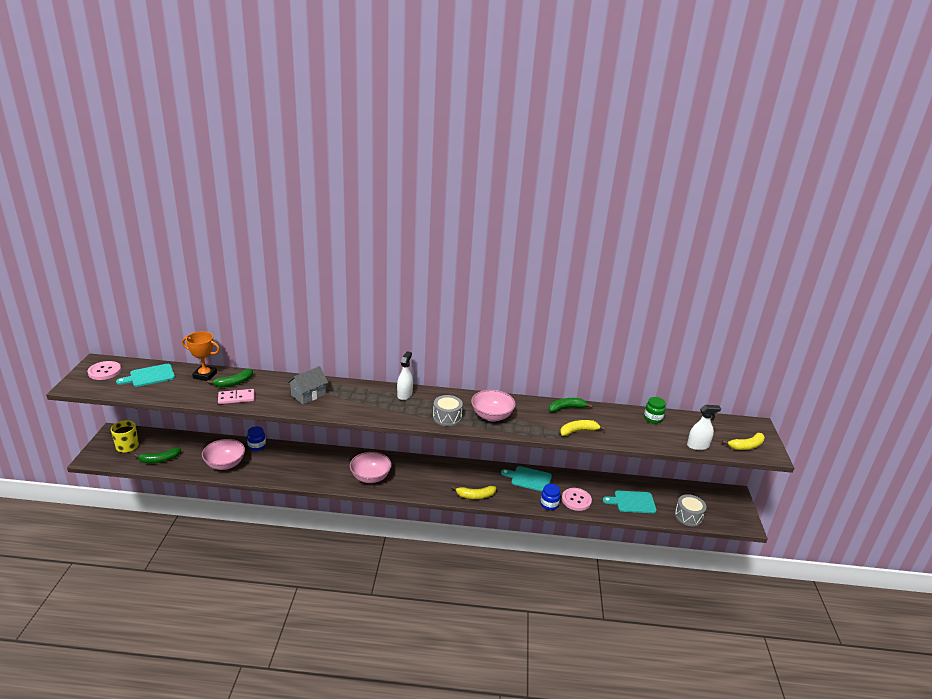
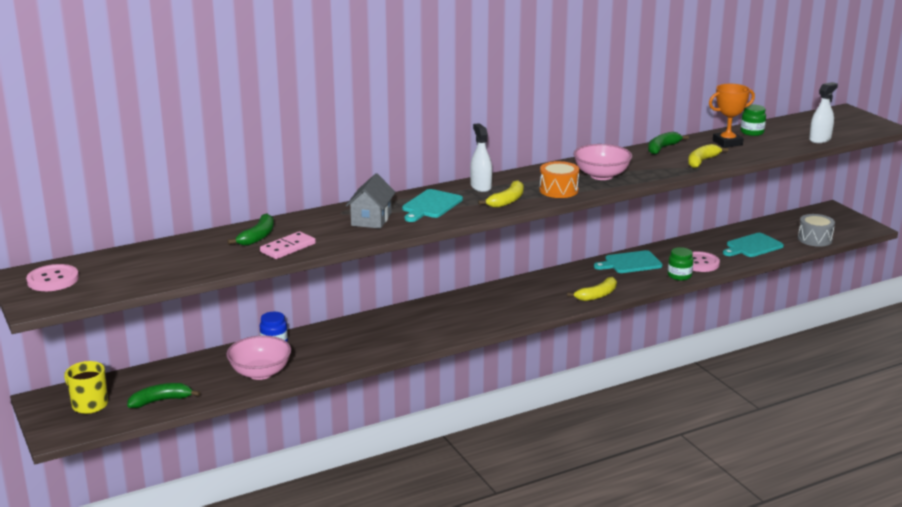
camera: 30 degrees left, 5 degrees down
(150, 376) = (129, 264): turquoise cutting board -> turquoise cutting board (430, 205)
(159, 460) = (161, 401): green banana -> green banana turned 150 degrees counterclockwise
(205, 375) = (205, 242): orange trophy -> orange trophy (727, 143)
(370, 477) = (460, 321): pink bowl -> none
(447, 417) = (558, 190): grey drum -> orange drum
(549, 504) = (679, 276): blue jar -> green jar
(746, 446) = (858, 127): yellow banana -> yellow banana (507, 201)

